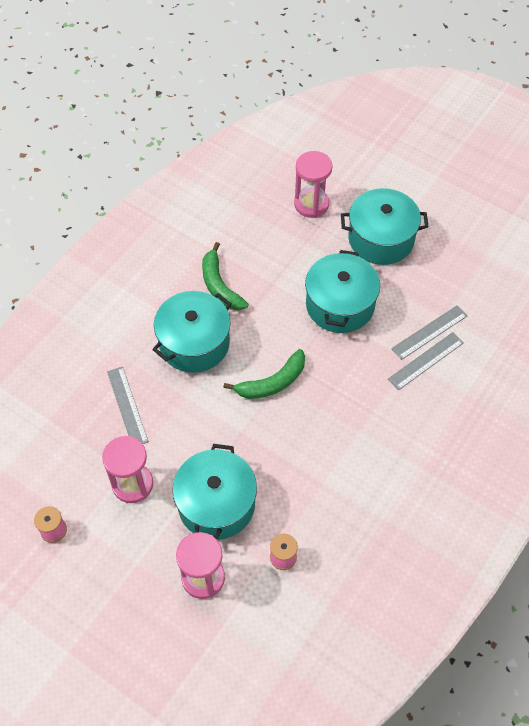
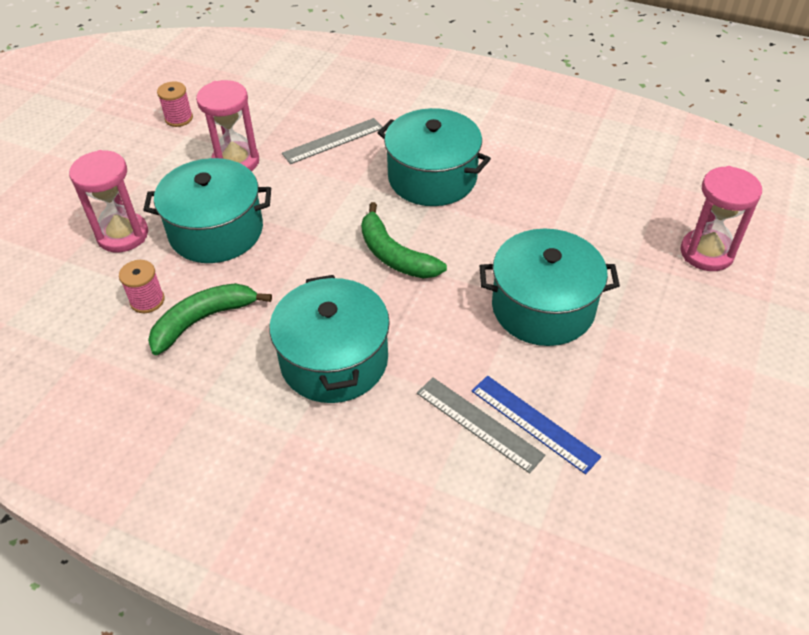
camera: 80 degrees right, 10 degrees down
(219, 285) = (525, 185): green banana -> green banana (203, 320)
(381, 239) = (686, 341): turquoise pot -> turquoise pot (334, 360)
(429, 332) = (534, 423): grey ruler -> blue ruler

